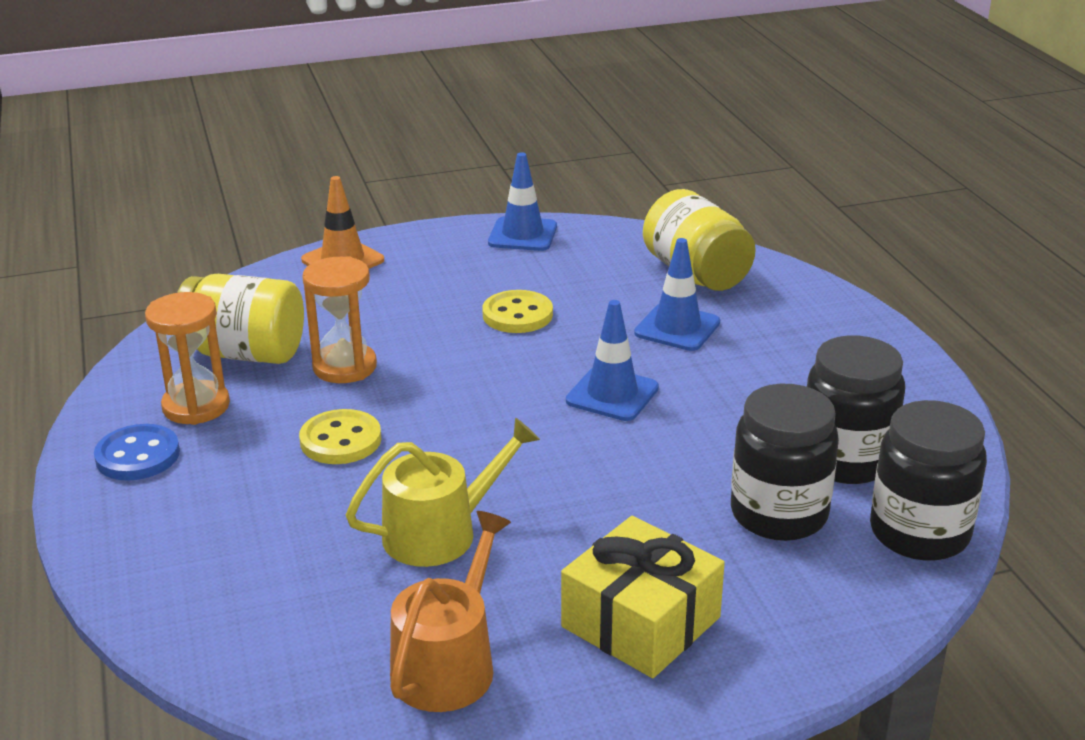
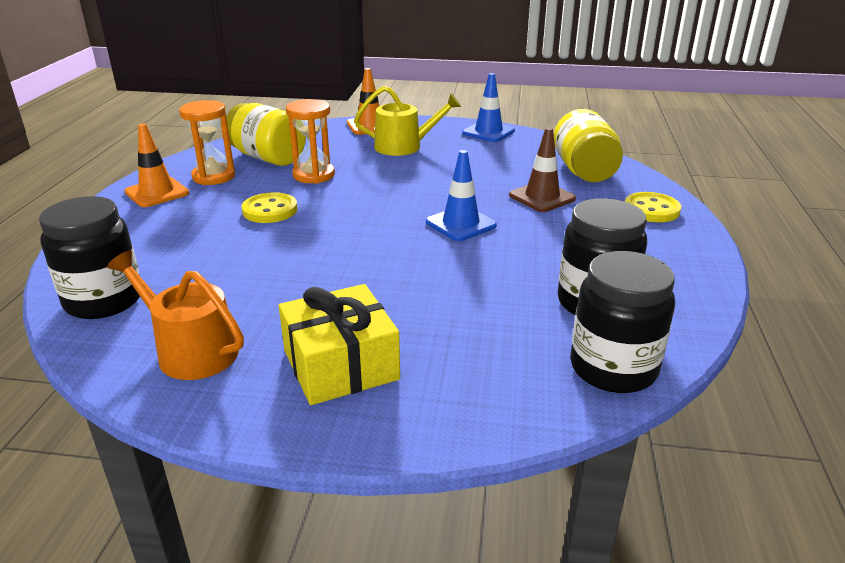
camera: 25 degrees right, 0 degrees up
(138, 456) = (157, 193): blue button -> orange traffic cone
(440, 532) = (271, 273): yellow watering can -> yellow watering can (404, 146)
(448, 663) = (191, 350): orange watering can -> orange watering can turned 105 degrees counterclockwise
(517, 315) = (443, 170): yellow button -> yellow button (651, 210)
(677, 328) = (542, 197): blue traffic cone -> brown traffic cone
(779, 514) = (510, 324): black jar -> black jar (104, 300)

